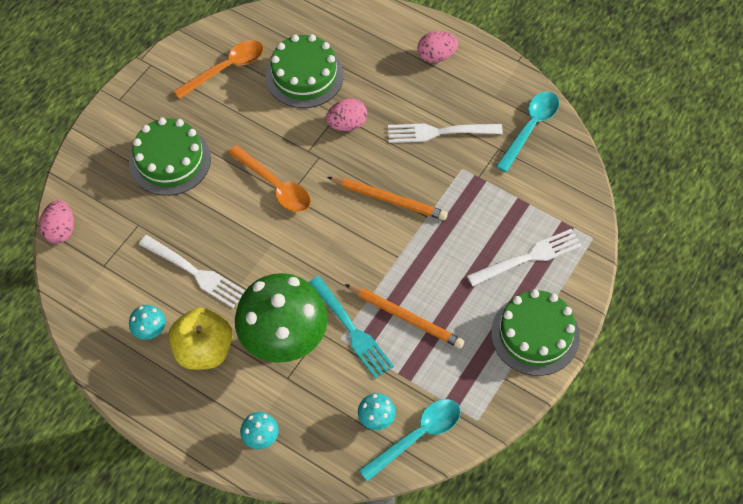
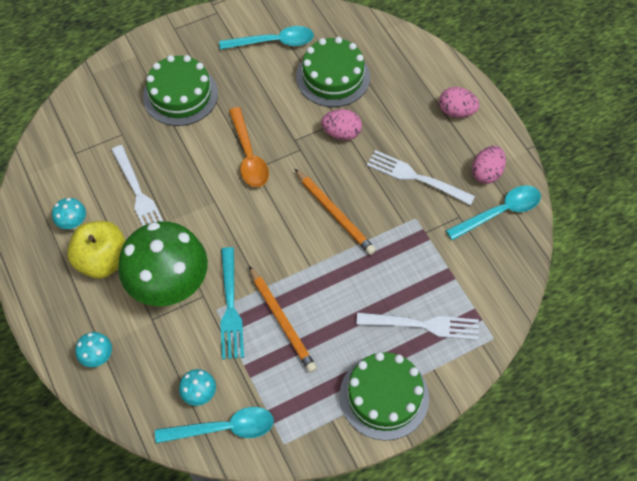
camera: 30 degrees right, 0 degrees up
(60, 230) = (62, 110): pink egg -> pink egg (486, 173)
(226, 69) = (273, 42): orange spoon -> turquoise spoon

